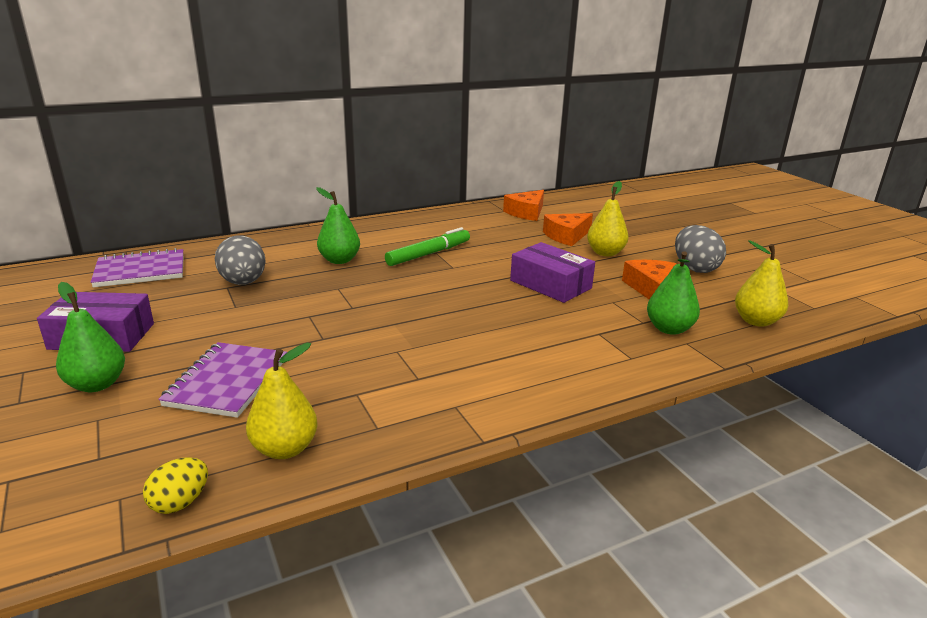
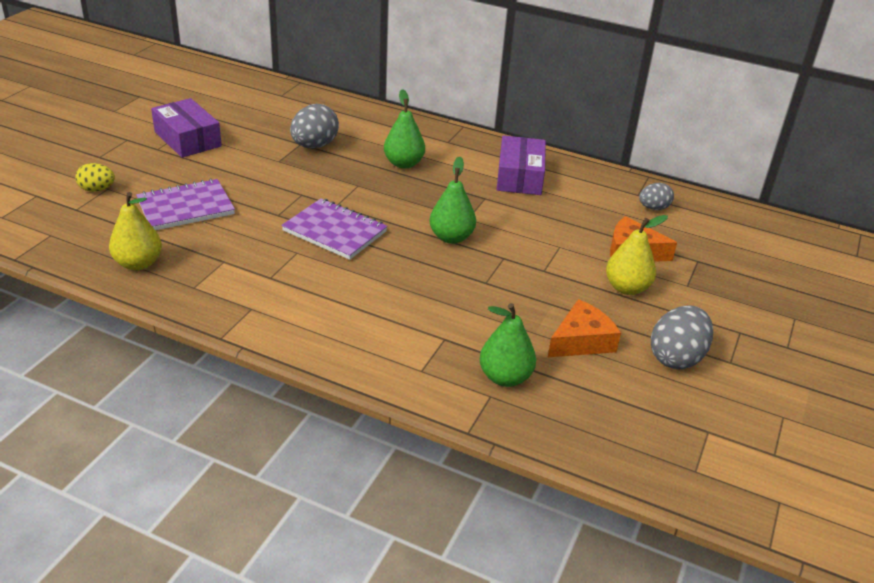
camera: 50 degrees right, 10 degrees up
(97, 384) = (138, 168): green pear -> green pear (451, 237)
(140, 271) = (280, 103): purple notebook -> purple notebook (334, 231)
(180, 502) = (62, 255): yellow egg -> yellow egg (97, 189)
(429, 254) = (475, 196): green marker -> none
(526, 213) = (653, 208): orange cheese -> grey egg
(550, 284) = (506, 280): purple box -> purple box (520, 176)
(756, 321) = (598, 432): yellow pear -> none

